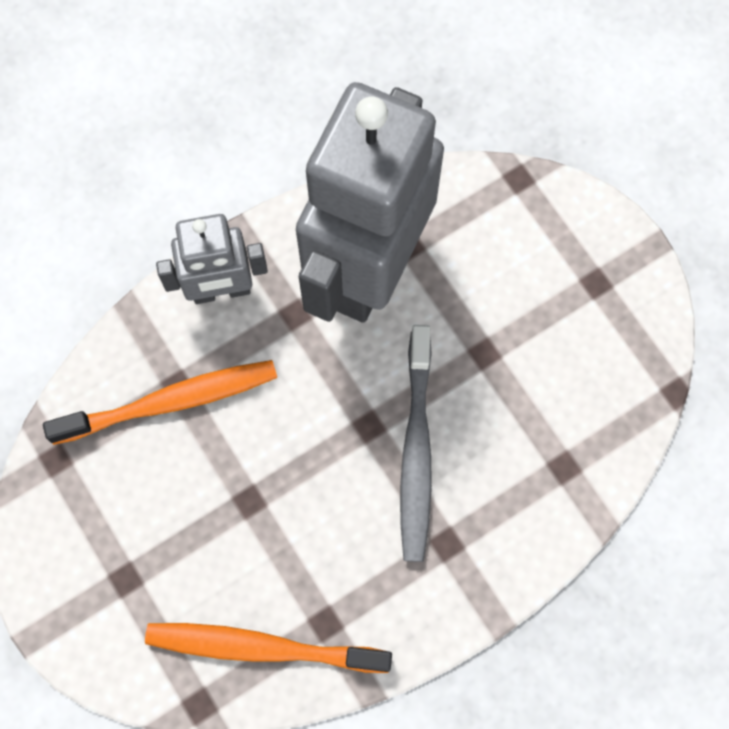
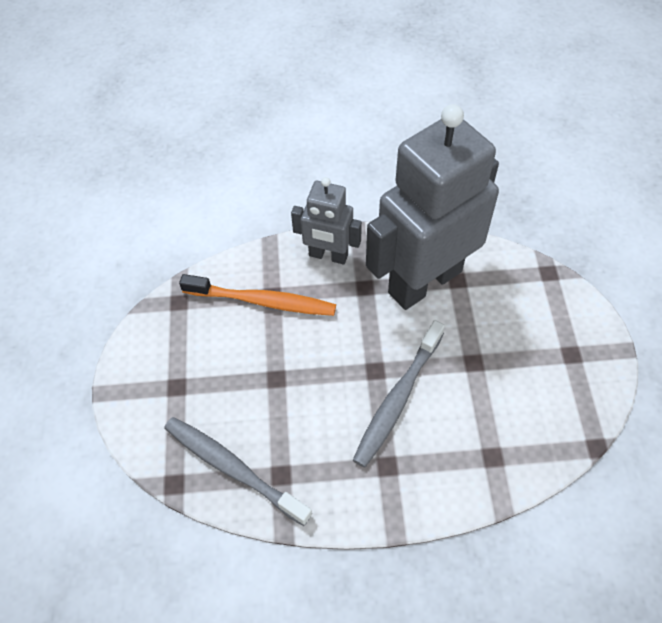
camera: 30 degrees right, 15 degrees down
(262, 647) = (233, 468): orange toothbrush -> grey toothbrush

